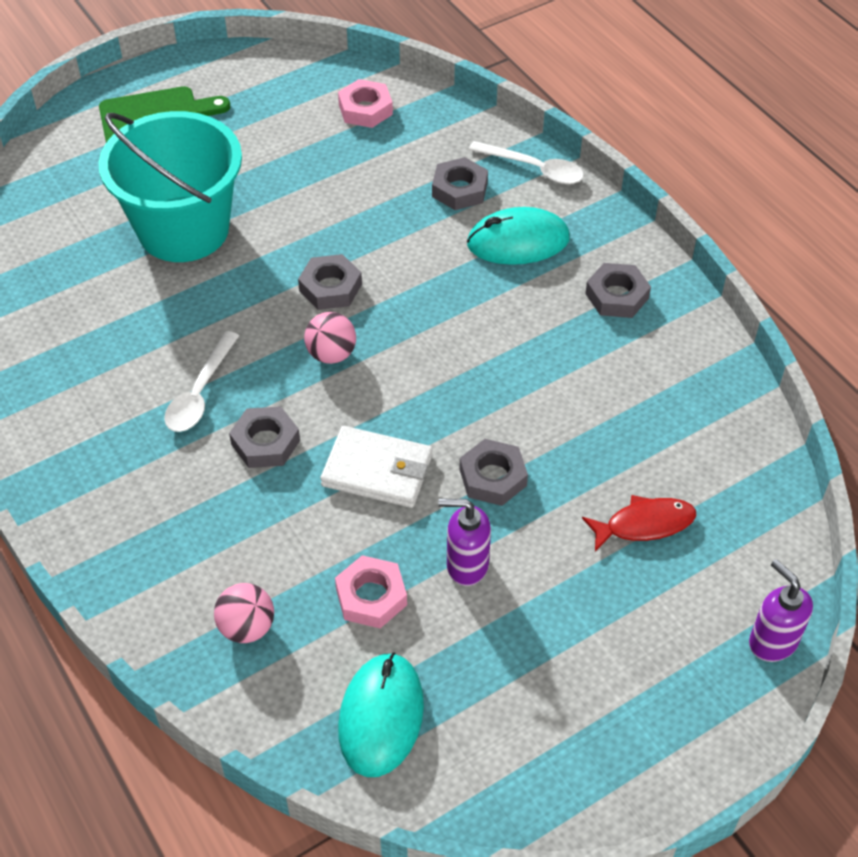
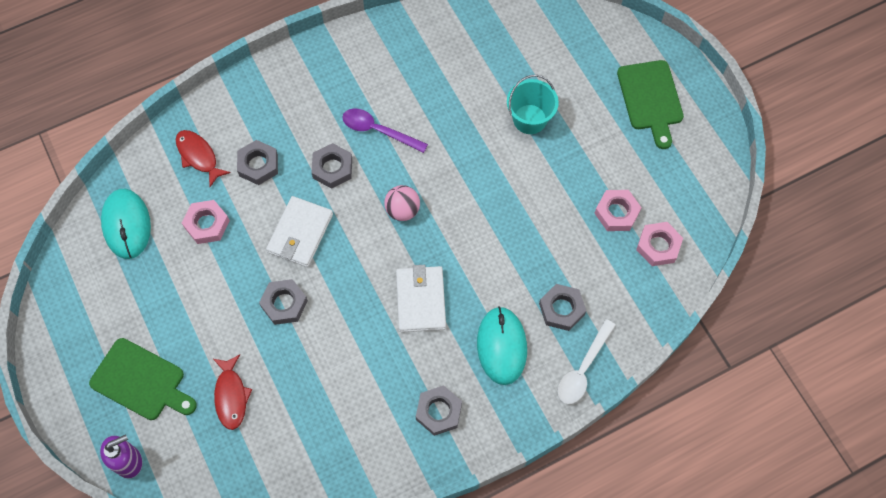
camera: 95 degrees right, 15 degrees up
(184, 229) = (529, 119): turquoise bucket -> turquoise bucket, size x0.52
(200, 393) = (378, 131): white spoon -> purple spoon
(247, 627) = (198, 156): pink ball -> red fish
(322, 144) = (617, 213): none -> pink nut
(330, 287) = (465, 212): grey nut -> grey nut (258, 165)
(381, 716) = (127, 225): turquoise mouse -> turquoise mouse turned 60 degrees clockwise
(466, 324) = (420, 300): none -> white wallet
(466, 565) = (219, 281): purple soap dispenser -> none
(646, 646) = (141, 381): none -> green cutting board

